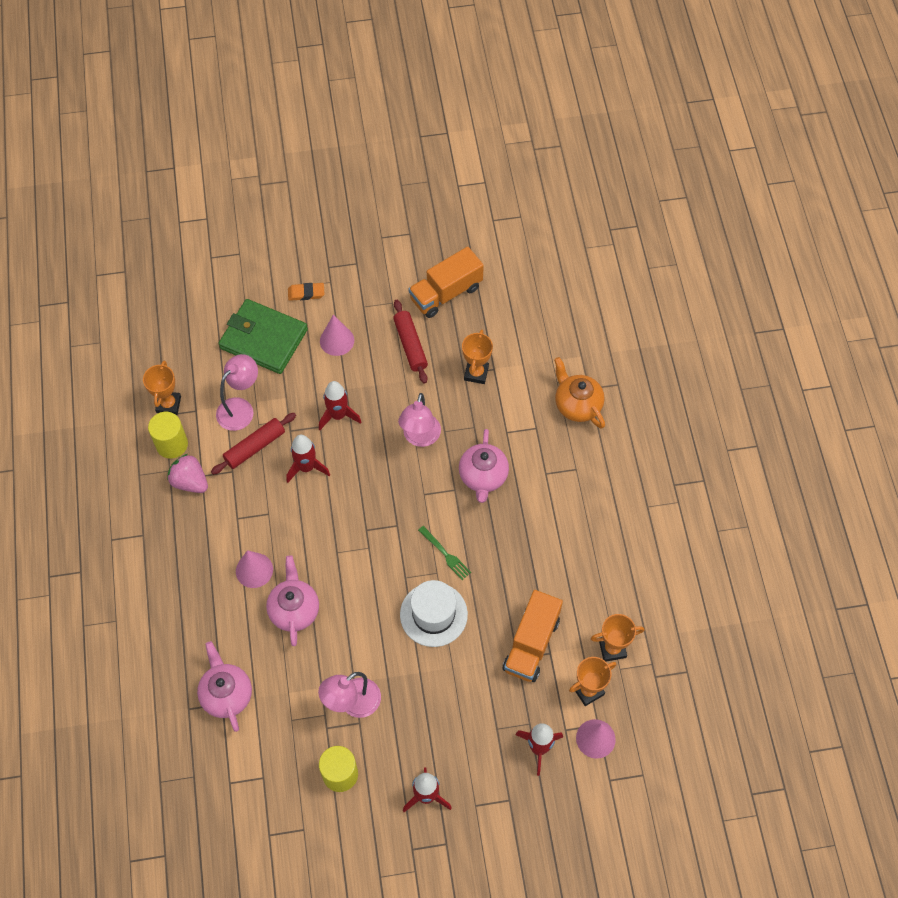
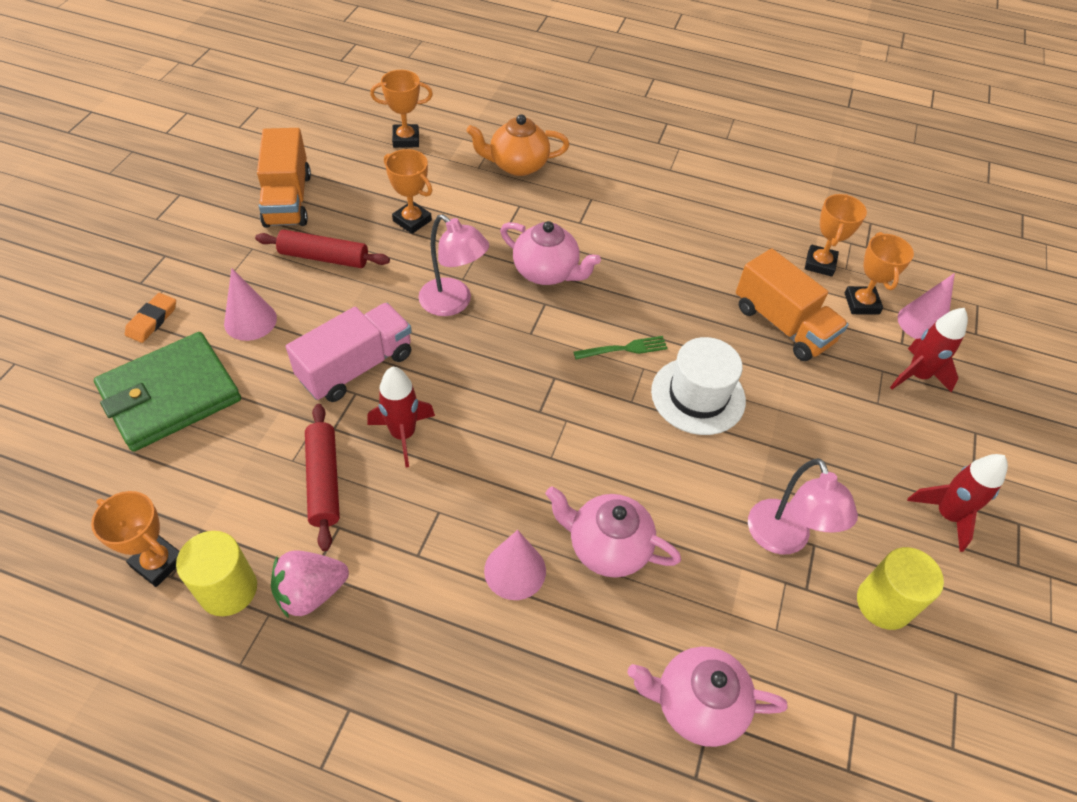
camera: 65 degrees left, 10 degrees down
(240, 408) = (249, 470): pink lamp -> none
(338, 415) = (356, 367): red rocket -> pink truck
(553, 322) = (406, 139): none -> orange trophy

